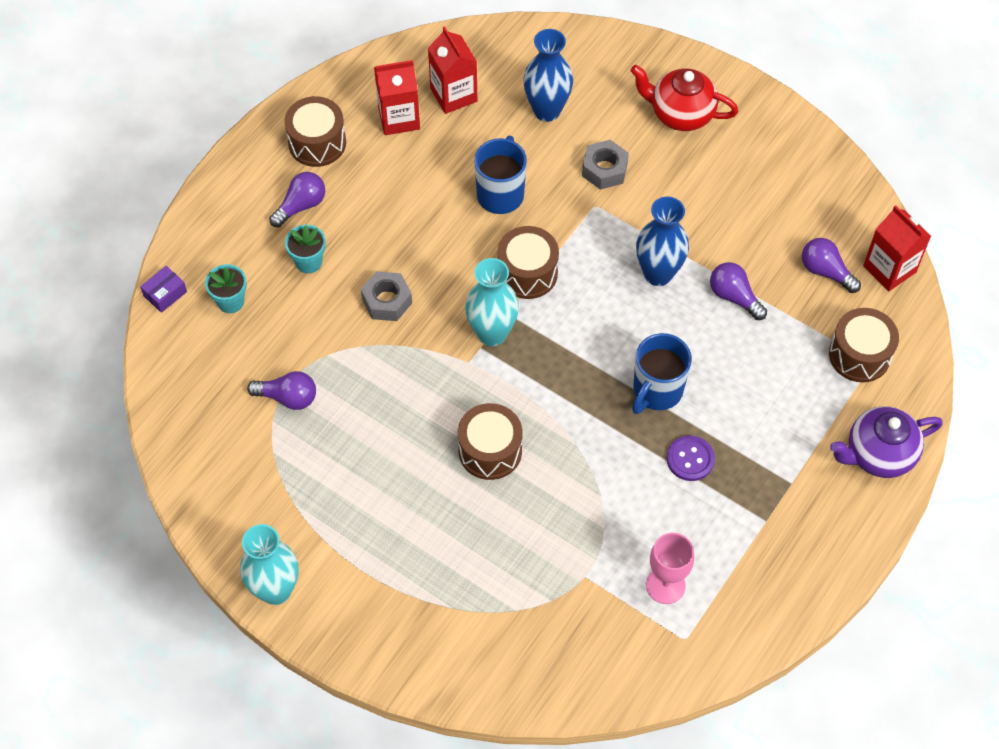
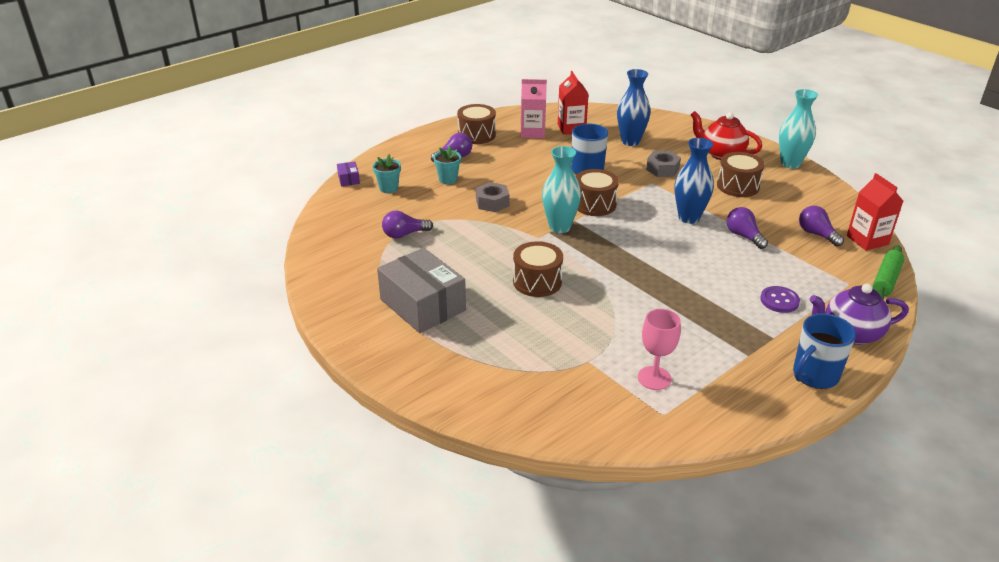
camera: 15 degrees right, 25 degrees down
(165, 294) = (348, 179): purple box -> purple box turned 75 degrees counterclockwise
(275, 590) = (345, 326): turquoise vase -> turquoise vase (790, 164)
(288, 397) = (404, 234): purple light bulb -> purple light bulb turned 135 degrees clockwise
(358, 529) = (422, 305): none -> grey box
(399, 118) = (532, 132): red carton -> pink carton
(656, 391) = (673, 272): blue mug -> blue mug (814, 376)
(690, 459) = (692, 311): purple button -> purple button (779, 301)
(859, 355) = (839, 278): brown drum -> brown drum (738, 186)
(915, 344) = (886, 280): none -> green rolling pin

